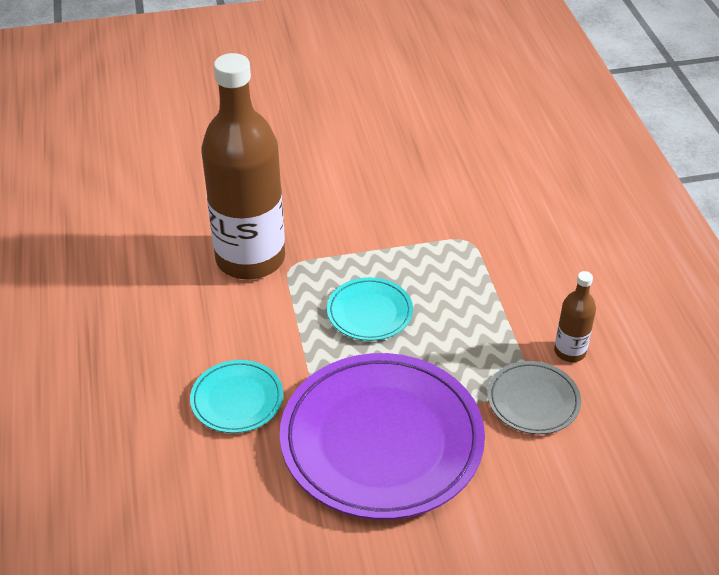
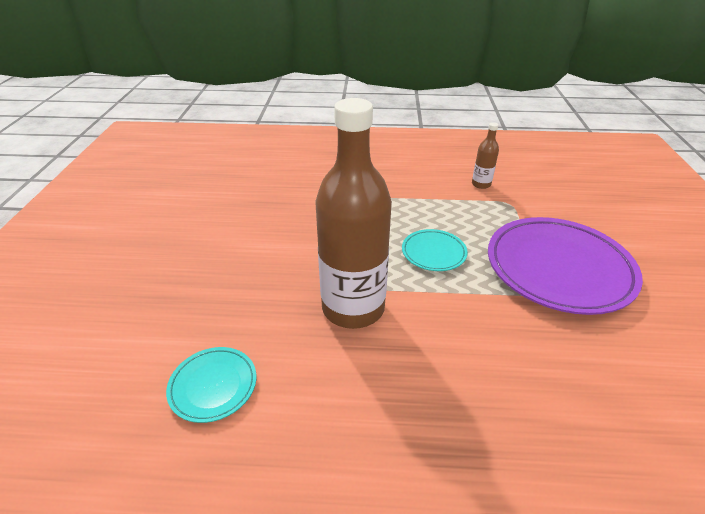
camera: 75 degrees left, 5 degrees down
(237, 400) = (521, 340): turquoise plate -> turquoise plate (213, 386)
(533, 401) = (520, 204): grey plate -> none

